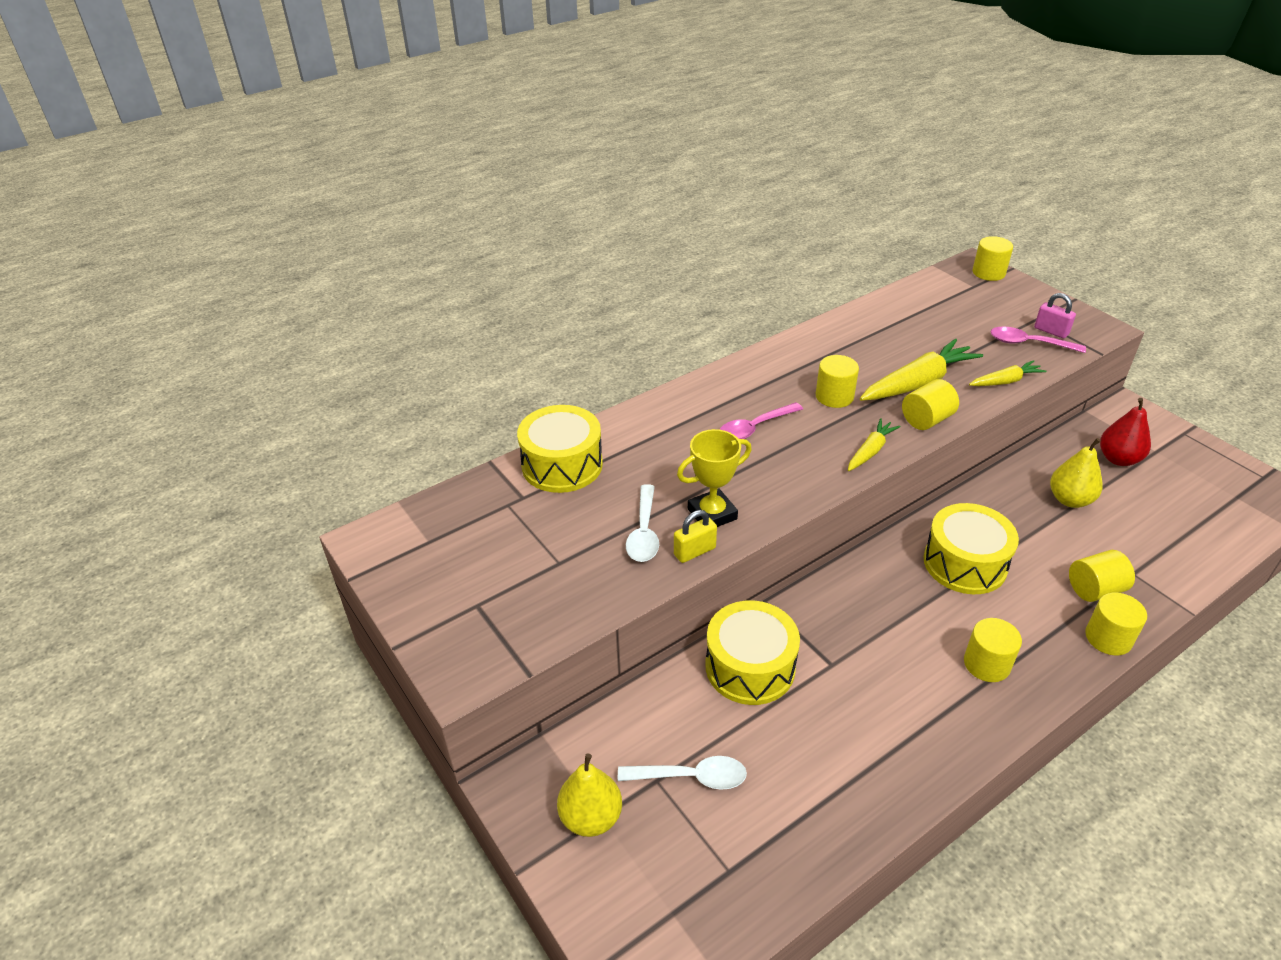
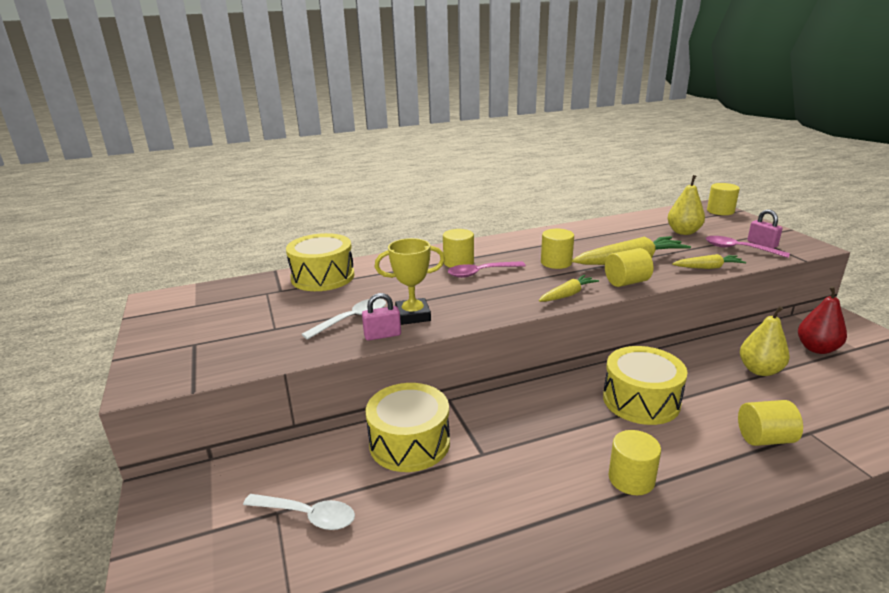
camera: 15 degrees right, 15 degrees down
(591, 817) = (202, 529): yellow pear -> yellow pear (683, 232)
(644, 532) = (352, 319): white spoon -> white spoon turned 150 degrees counterclockwise
(694, 551) = (382, 335): yellow padlock -> pink padlock
(1108, 638) = (768, 479): yellow cylinder -> yellow cylinder (458, 262)

